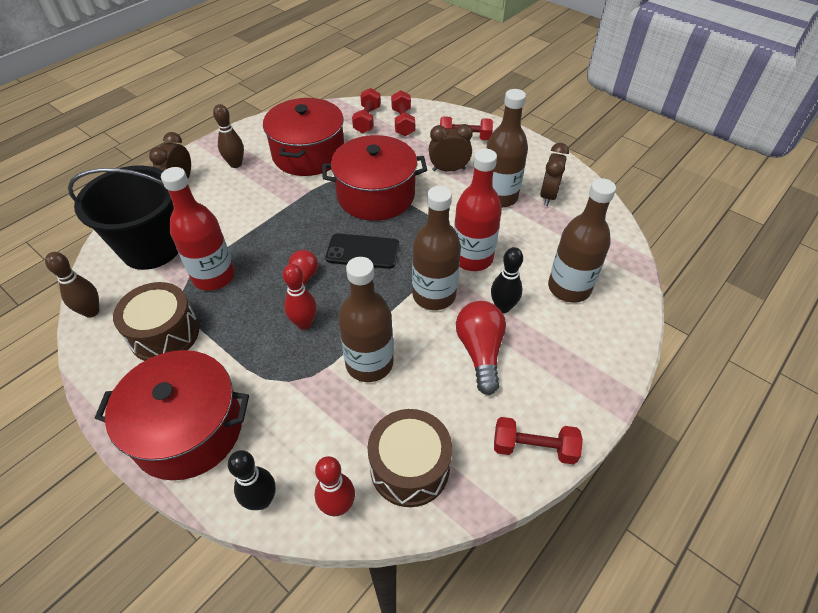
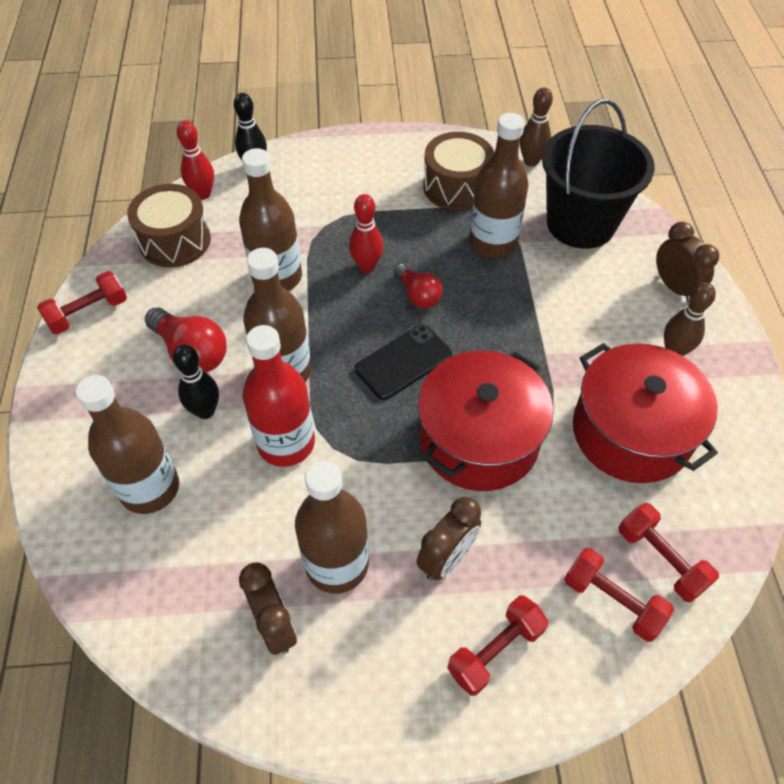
camera: 135 degrees right, 5 degrees up
(188, 429) = (350, 161): red pot -> none
(214, 276) = (492, 243): red bottle -> brown bottle

